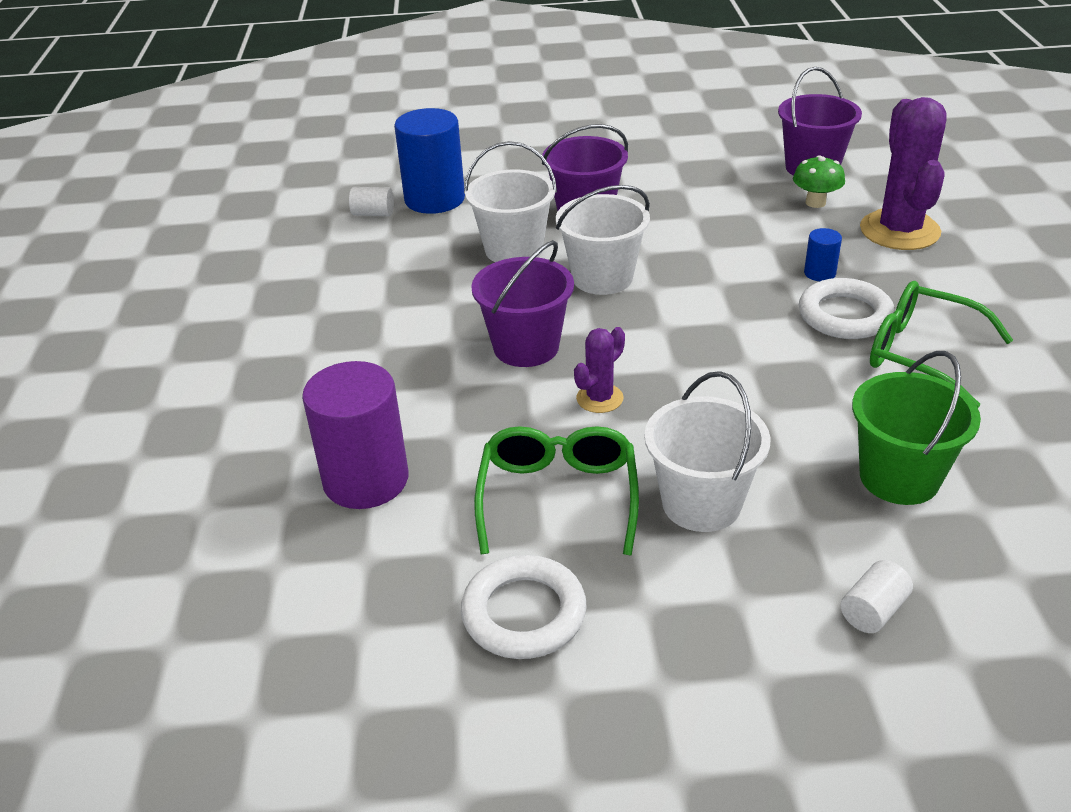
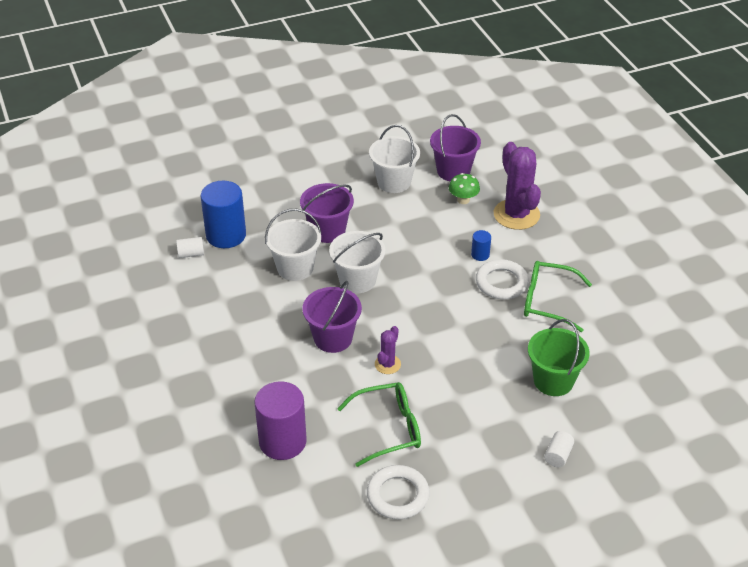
camera: 20 degrees left, 5 degrees up
(558, 496) = (389, 429): green glasses -> green glasses turned 90 degrees clockwise
(701, 503) = (462, 416): white bucket -> white bucket (394, 182)

